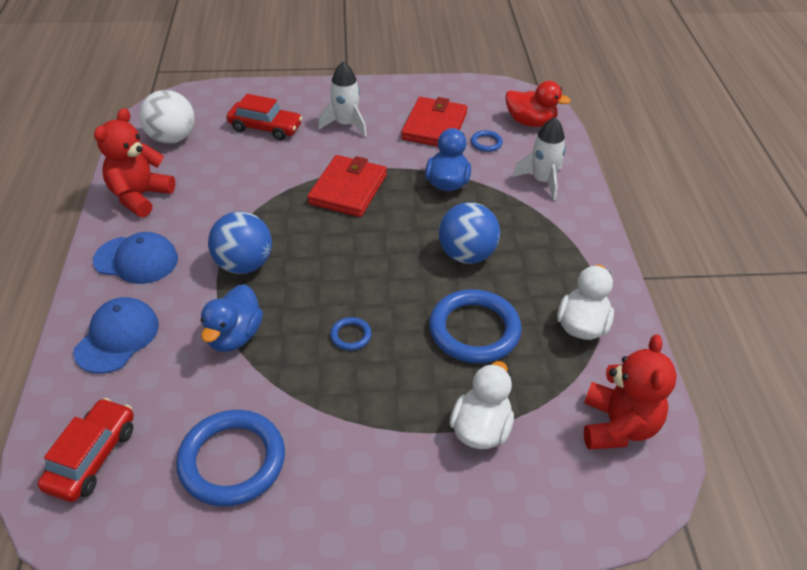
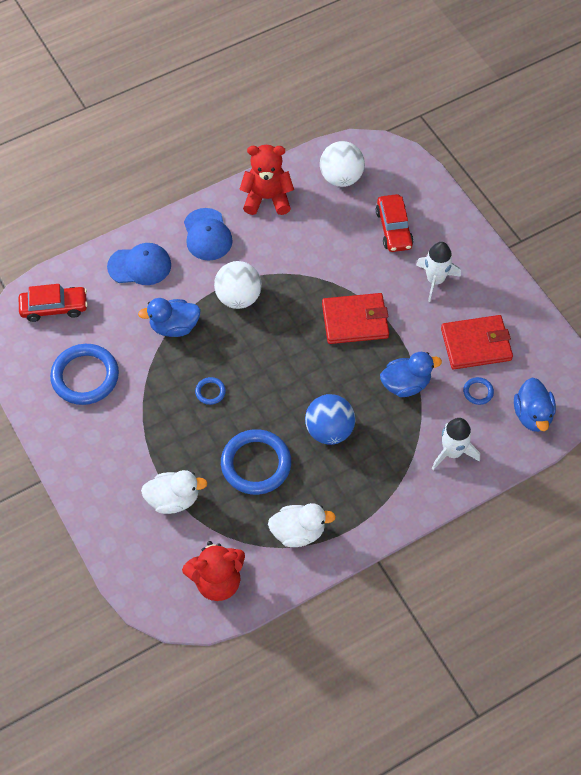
camera: 65 degrees right, 15 degrees up
(244, 264) = (238, 297): blue ball -> white ball
(530, 122) = (532, 415): red duck -> blue duck

